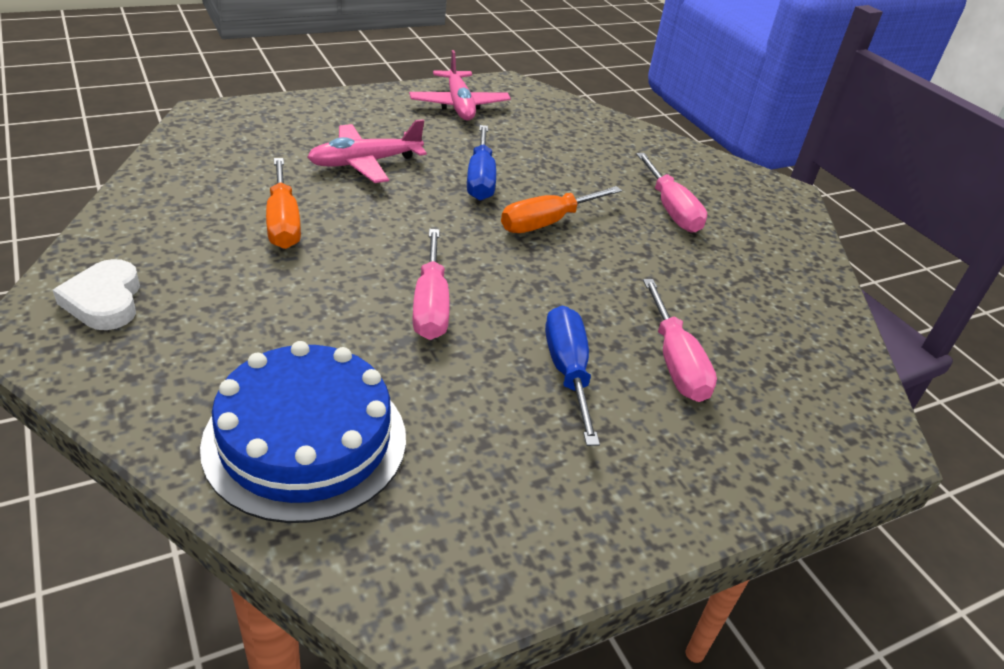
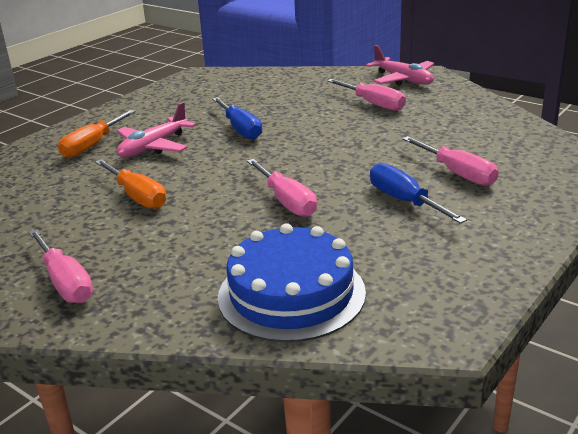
camera: 20 degrees left, 10 degrees down
(104, 301) = (65, 282): white heart -> pink screwdriver
(459, 105) = (179, 96): pink plane -> pink plane (403, 79)
(547, 222) = (308, 136): orange screwdriver -> orange screwdriver (92, 145)

